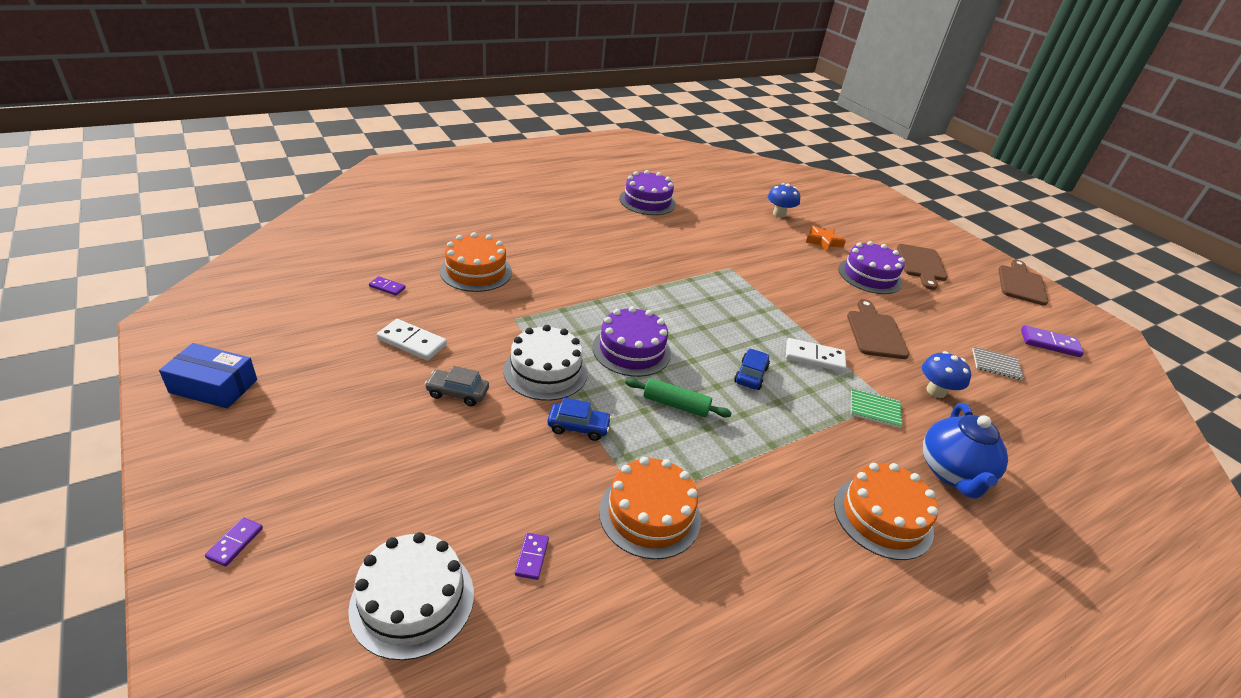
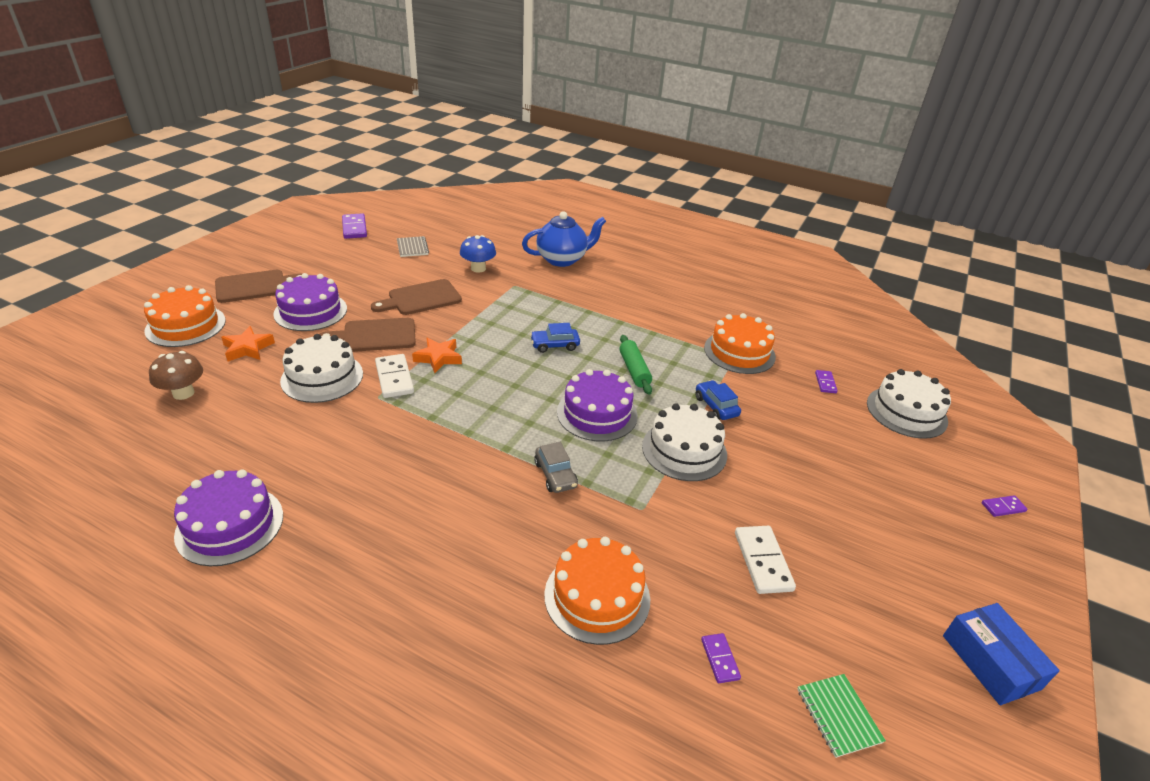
camera: 120 degrees left, 0 degrees up
(457, 393) = (772, 487): grey car -> grey car (555, 475)
(532, 557) = (825, 383): purple domino -> purple domino turned 60 degrees counterclockwise
(766, 307) = (438, 358): none -> orange star
(769, 256) = (322, 377): none -> white cake
(779, 214) = (183, 393): blue mushroom -> brown mushroom
(814, 357) = (494, 321): white domino -> white domino (394, 378)
(874, 409) = (530, 289): green notebook -> green notebook (838, 716)
(882, 517) = (630, 278): orange cake -> orange cake (186, 325)
(1021, 284) = (251, 238): brown cutting board -> brown cutting board (375, 336)

